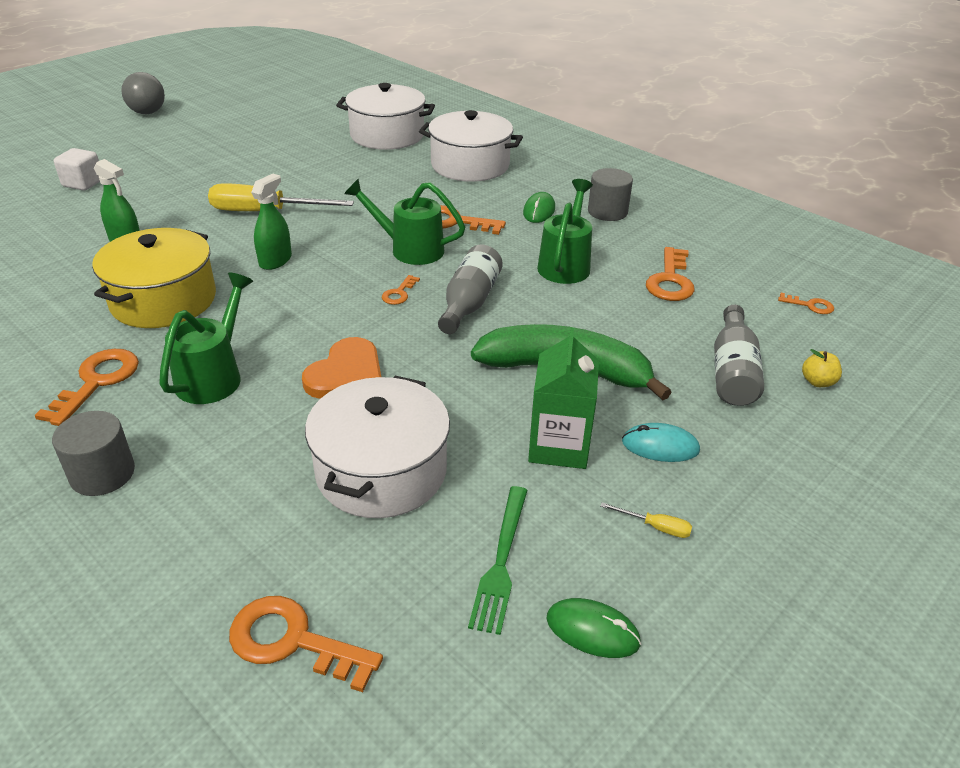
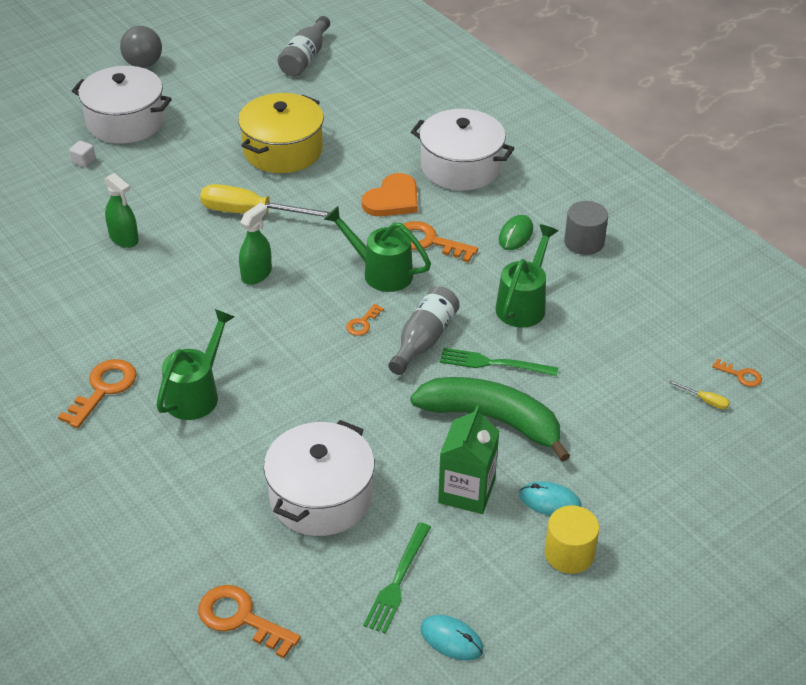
camera: 10 degrees right, 5 degrees up
(83, 183) = (83, 161): white cube -> white cube, size x0.62
(102, 474) = (110, 473): grey cylinder -> none
(163, 300) = (157, 310): yellow pot -> yellow pot (283, 150)
(346, 373) = (305, 403): orange heart -> orange heart (392, 199)
(387, 135) = (383, 116): white pot -> white pot (125, 121)
(551, 317) = (494, 363): none -> green fork
(592, 630) = (451, 639): green mouse -> turquoise mouse
(655, 527) = (523, 569): yellow screwdriver -> yellow screwdriver (705, 400)
(670, 280) = (617, 333): orange key -> none
(705, 502) = (569, 553): none -> yellow cylinder
(732, 371) = (638, 437): grey bottle -> grey bottle (305, 58)
(817, 382) = (710, 456): yellow apple -> none

